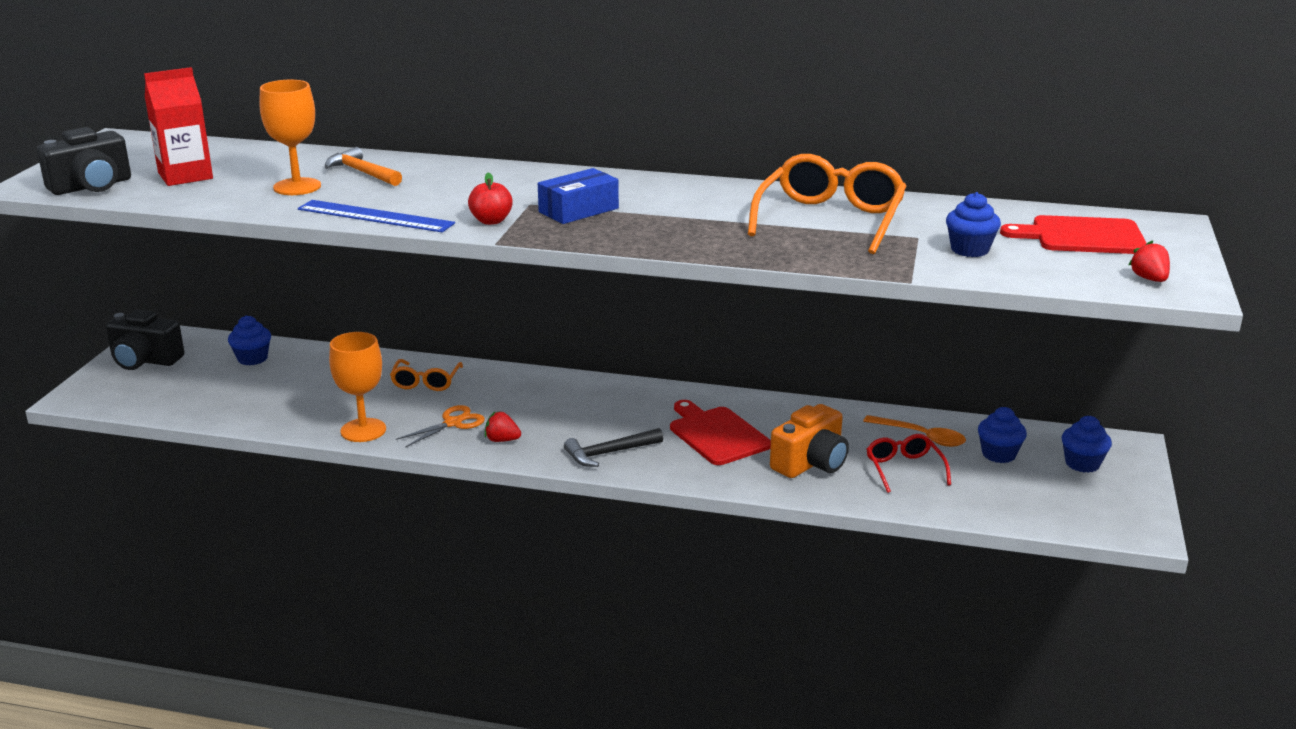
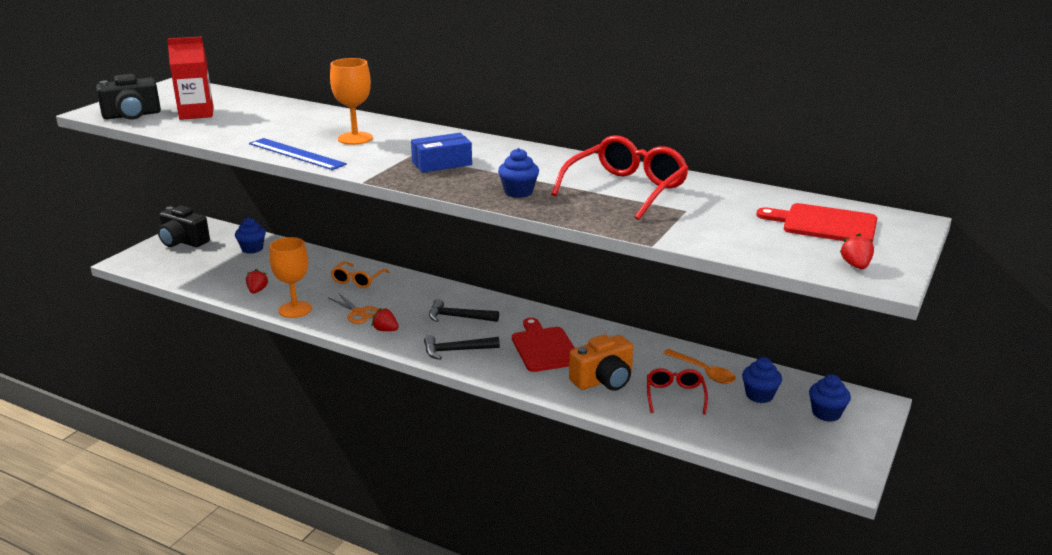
camera: 15 degrees right, 0 degrees up
(295, 412) = (257, 290): none -> red strawberry
(297, 187) = (262, 128): orange goblet -> orange goblet (355, 138)
(362, 172) = (313, 122): orange hammer -> none
(453, 423) = (358, 313): orange scissors -> orange scissors turned 75 degrees clockwise
(491, 221) = (373, 165): red apple -> none
(587, 411) = (458, 317): none -> black hammer
(830, 219) = (626, 189): orange glasses -> red glasses
(969, 250) = (720, 225): blue cupcake -> blue cupcake (518, 192)

